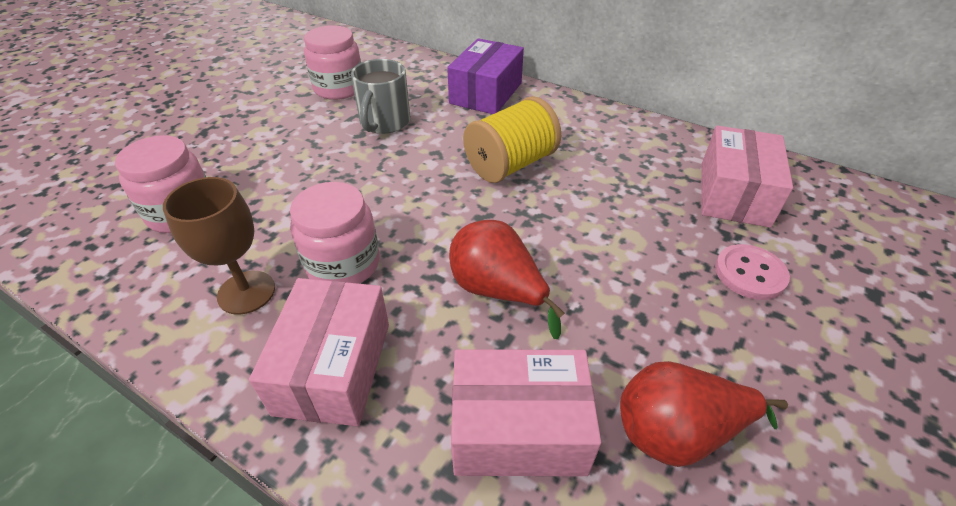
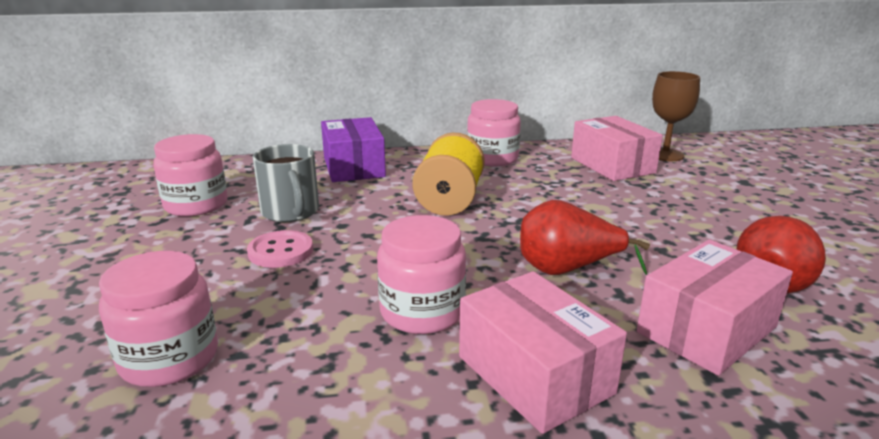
camera: 40 degrees left, 20 degrees down
(246, 292) = (364, 375): brown goblet -> brown goblet (665, 155)
(617, 132) = (492, 158): none -> pink jar
(750, 273) = (682, 197): pink button -> pink button (281, 251)

